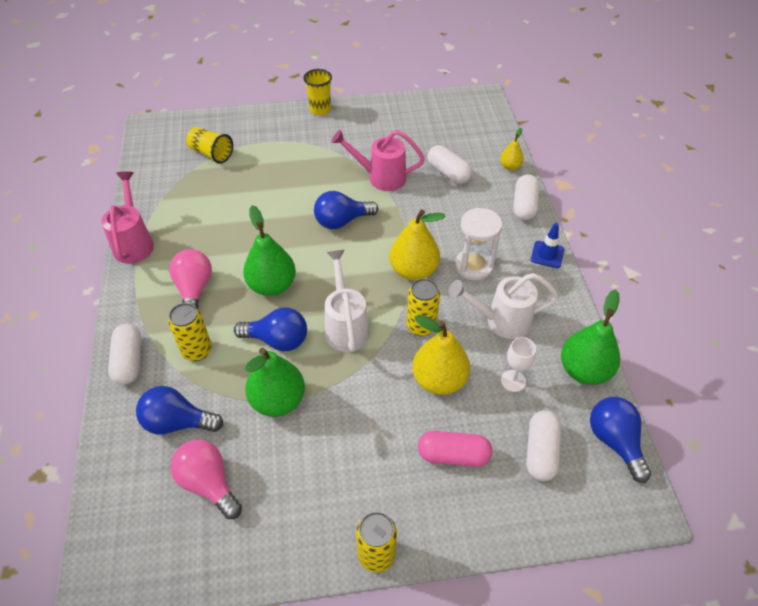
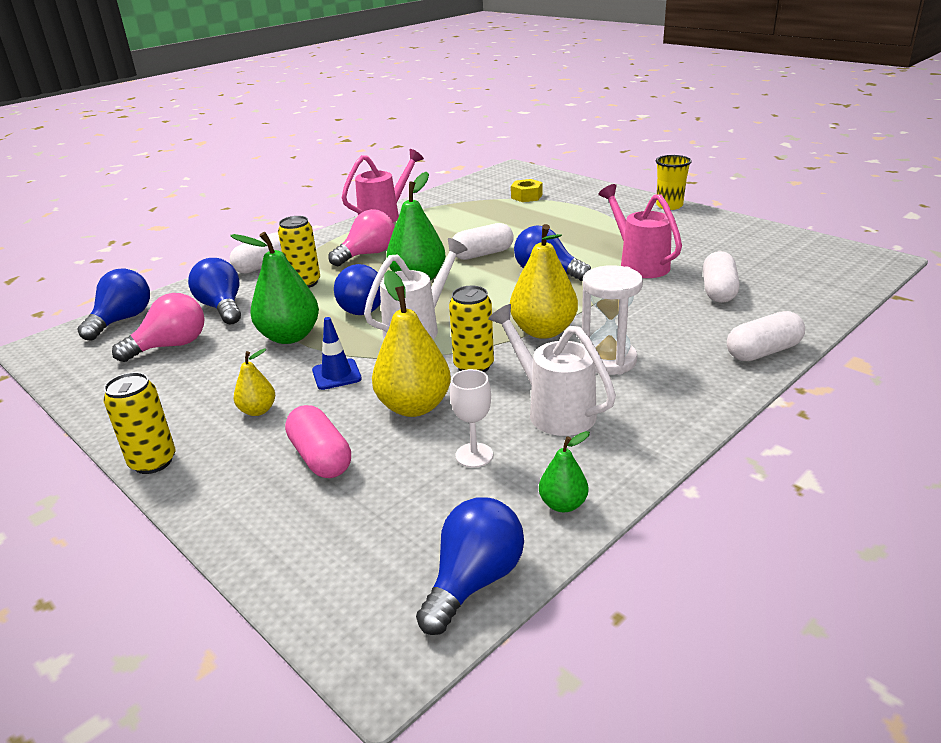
camera: 55 degrees right, 20 degrees down
(116, 503) = (122, 320): none -> blue light bulb
(208, 483) = (171, 346): pink light bulb -> pink light bulb turned 45 degrees clockwise
(211, 153) = (526, 196): yellow cup -> yellow nut
(510, 166) = (807, 318): yellow pear -> yellow pear (258, 410)
(541, 452) = (389, 520): white capsule -> white capsule (482, 254)
(547, 254) = (713, 399): blue traffic cone -> blue traffic cone (336, 374)
(584, 370) = (563, 504): green pear -> green pear, size x0.53

